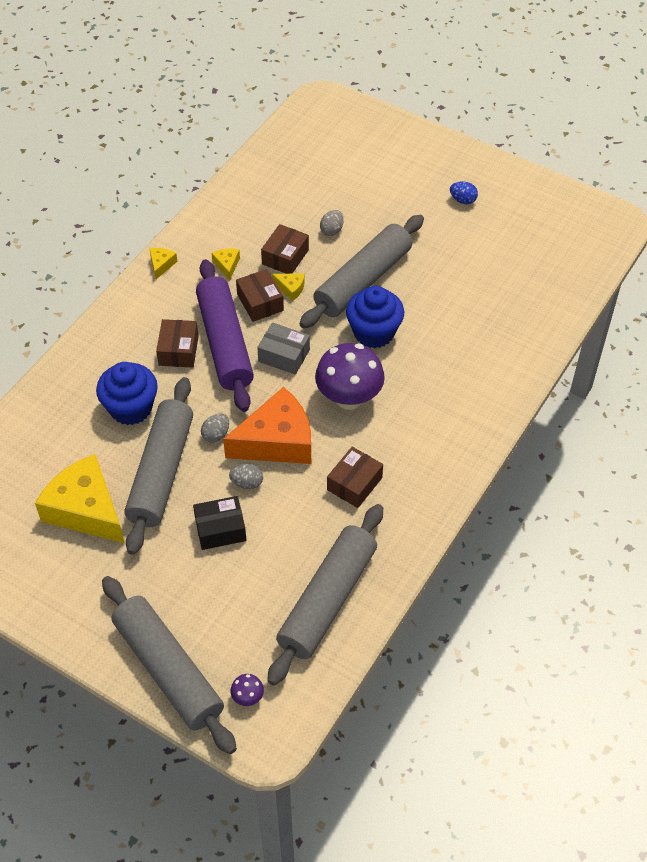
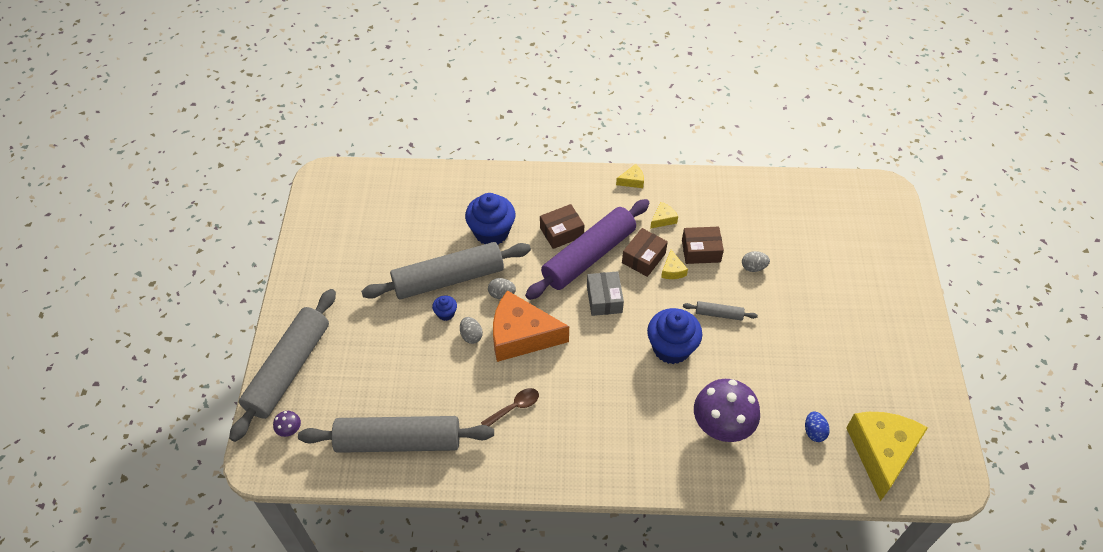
camera: 60 degrees right, 0 degrees up
(86, 509) = (391, 253): yellow cheese -> yellow cheese (881, 452)
(203, 493) = (445, 313): none -> blue cupcake
(220, 529) = (421, 340): black box -> none
(277, 441) = (521, 335): orange cheese -> orange cheese turned 150 degrees clockwise
(349, 398) = (594, 363): purple mushroom -> purple mushroom (721, 427)
(354, 484) = (514, 407): brown box -> brown spoon
(363, 280) = (719, 314): grey rolling pin -> grey rolling pin, size x0.42
(463, 200) = (867, 343): blue egg -> blue egg (814, 432)

